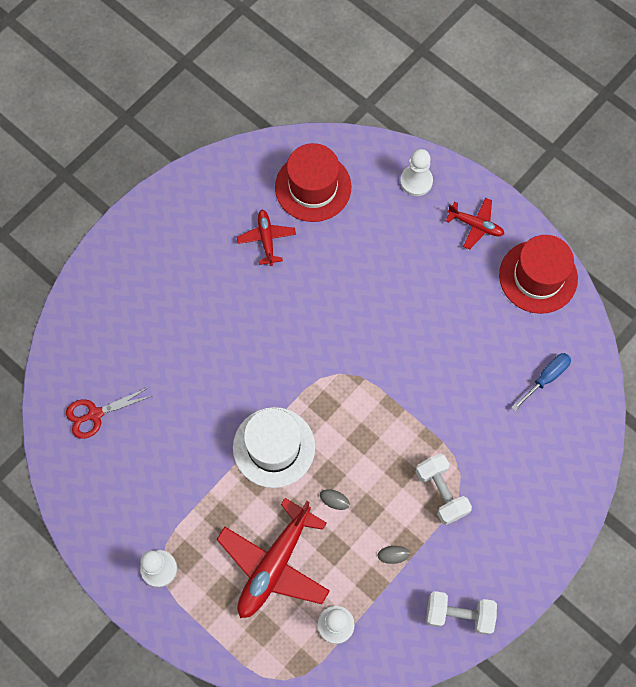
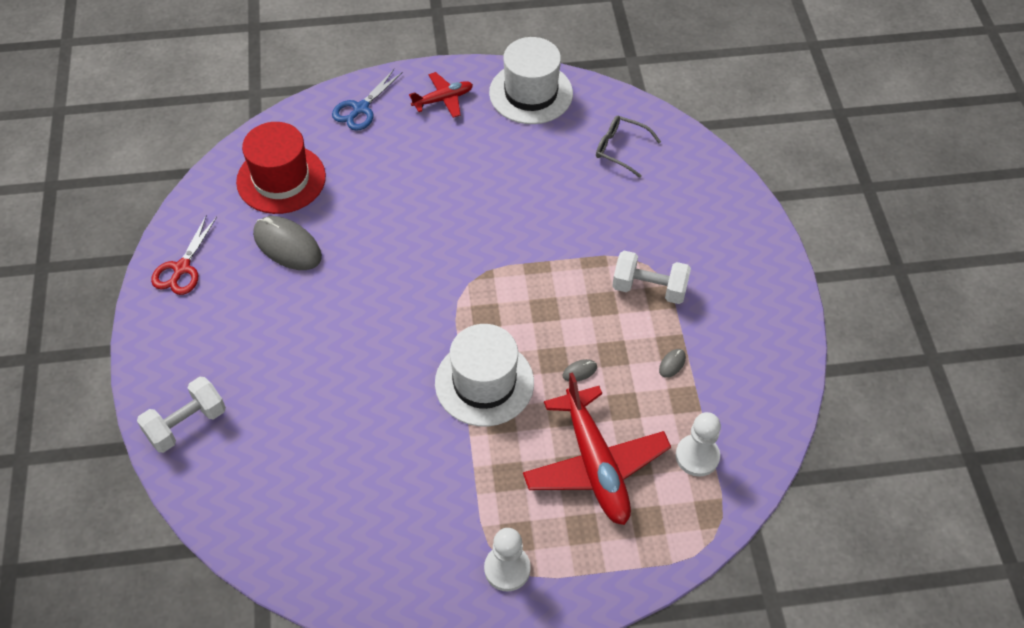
camera: 50 degrees left, 15 degrees down
(95, 414) = (296, 510): red scissors -> red scissors (182, 268)
(266, 239) = (287, 246): red plane -> grey mouse
(416, 181) = (360, 109): white pawn -> blue scissors
(459, 614) = (770, 355): white dumbbell -> white dumbbell (186, 424)
(538, 277) = (531, 93): red hat -> white hat
(545, 378) = (620, 149): blue screwdriver -> grey glasses

